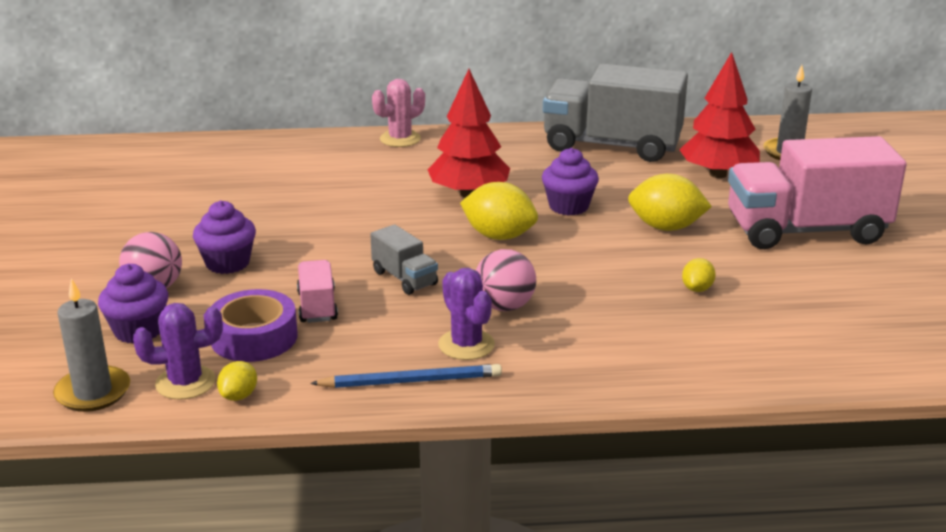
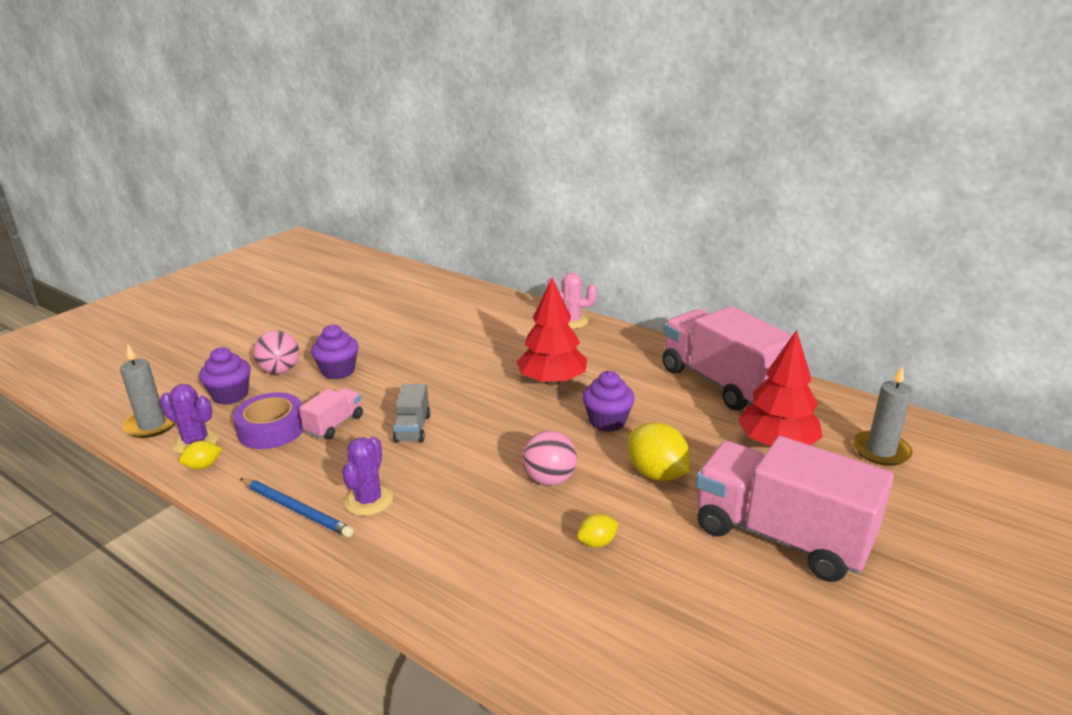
camera: 40 degrees right, 0 degrees up
(499, 236) = (520, 424): yellow lemon -> none
(504, 306) = (438, 483): pink ball -> pink ball (549, 479)
(611, 145) = (720, 382): grey truck -> pink truck

